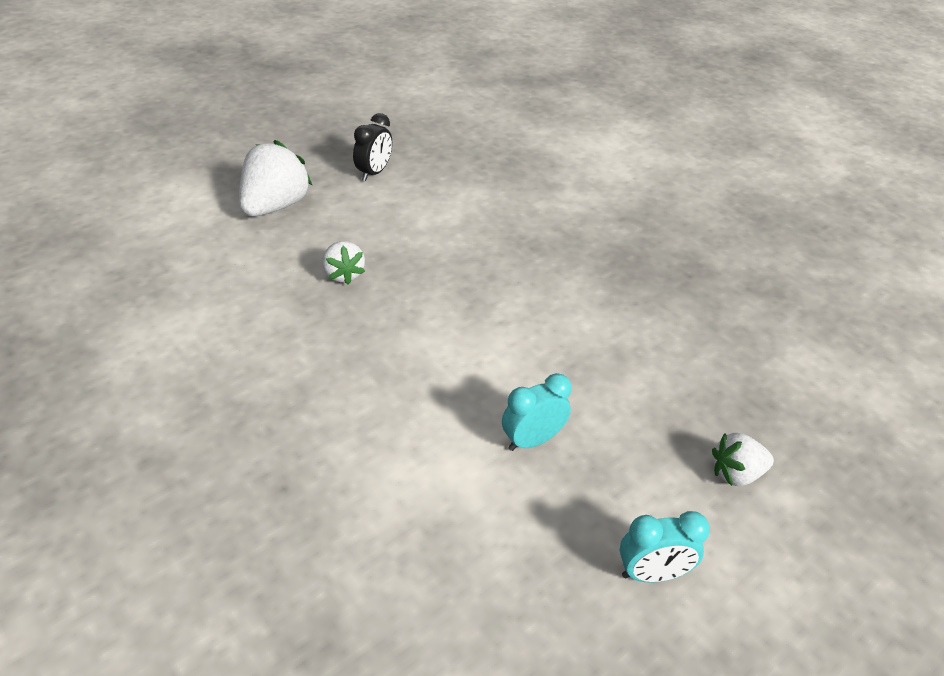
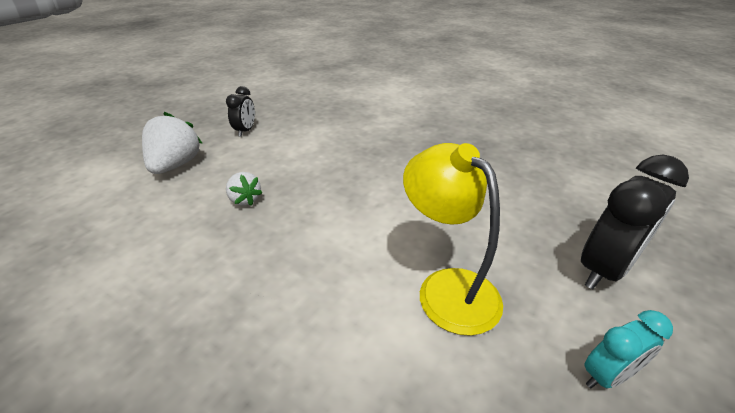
camera: 15 degrees left, 5 degrees down
(532, 440) = (447, 287): turquoise clock -> yellow lamp
(736, 474) = (603, 269): white strawberry -> black clock

